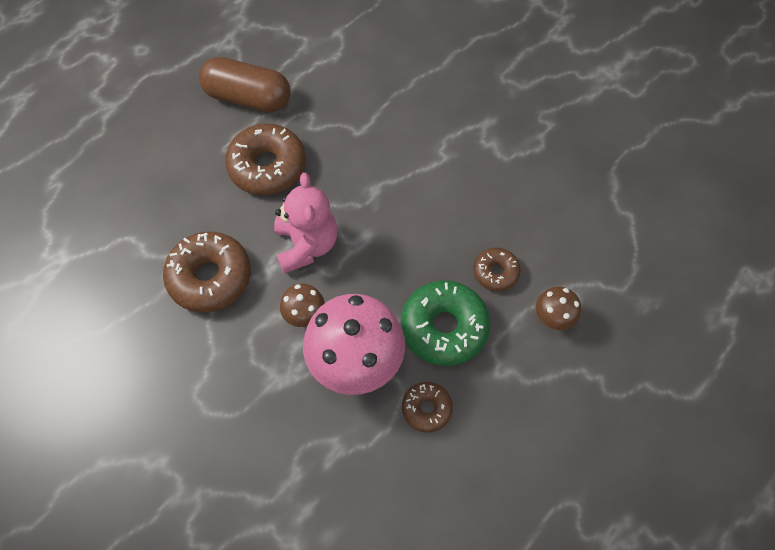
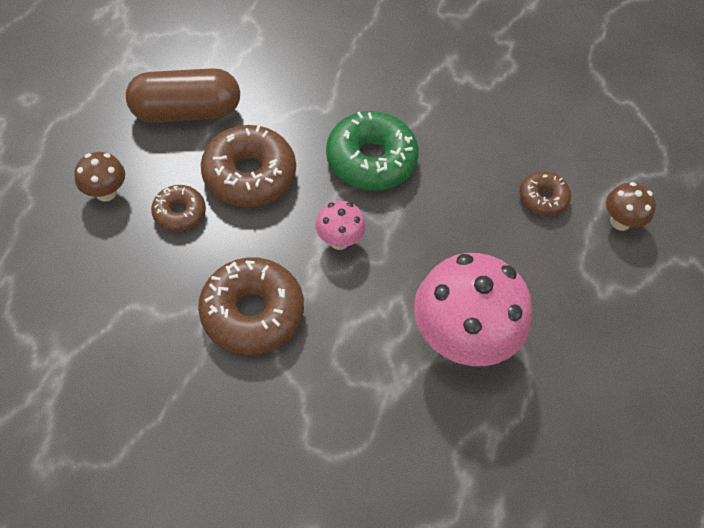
camera: 30 degrees left, 5 degrees down
(305, 315) = (379, 313): brown mushroom -> brown mushroom (106, 193)
(306, 245) = (339, 240): pink teddy bear -> pink mushroom
(426, 409) = (556, 356): brown donut -> brown donut (179, 213)
(444, 327) = (525, 270): green donut -> green donut (371, 160)

